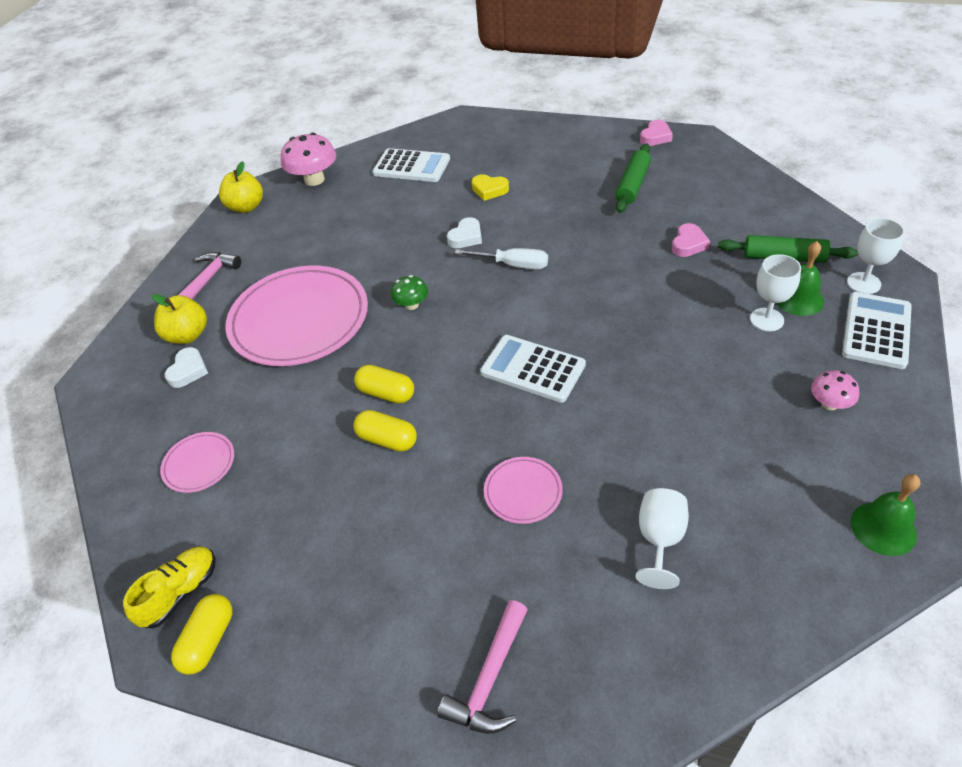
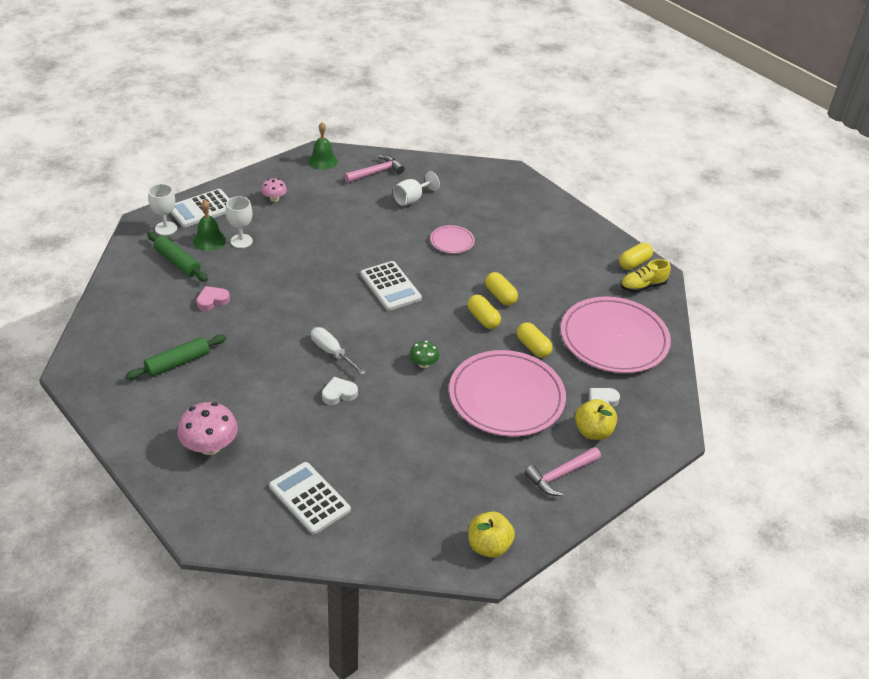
camera: 155 degrees left, 5 degrees down
(199, 464) = (614, 339): pink plate -> pink plate, size x2.25
(301, 392) = (533, 347): none -> yellow capsule
(314, 179) = (405, 542): pink mushroom -> pink mushroom (210, 446)
(489, 190) = (277, 427): yellow heart -> none
(490, 678) = (521, 199): pink hammer -> pink hammer (376, 172)
(655, 137) = (95, 395): pink heart -> none

